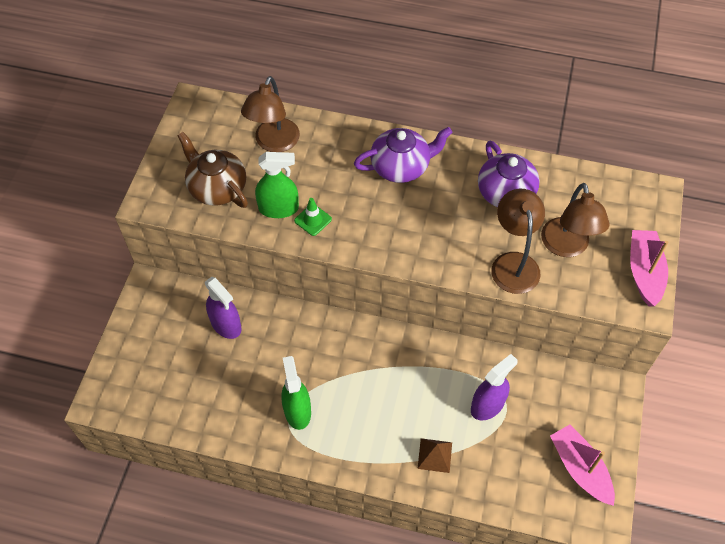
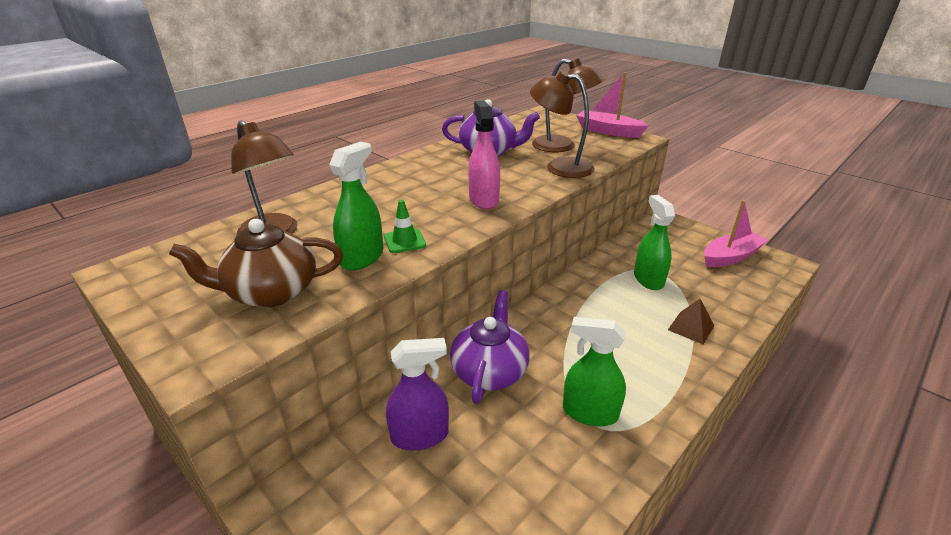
camera: 60 degrees left, 25 degrees down
(401, 166) = (404, 181): purple teapot -> purple teapot (489, 371)
(407, 236) = (483, 200): none -> pink spray bottle
(487, 405) = (648, 279): purple spray bottle -> green spray bottle
(580, 469) = (730, 257): pink boat -> pink boat turned 150 degrees clockwise

